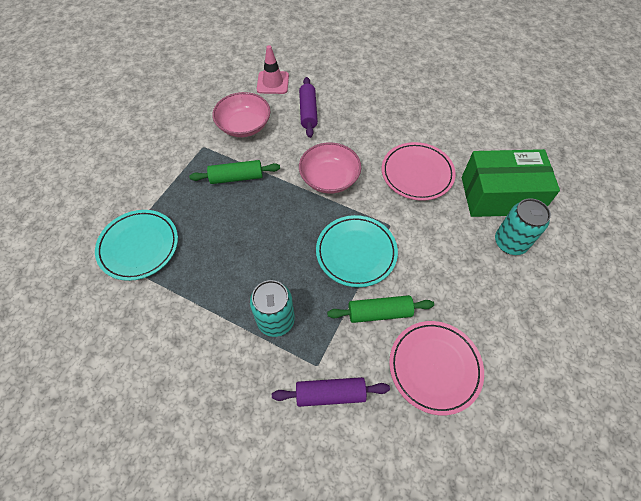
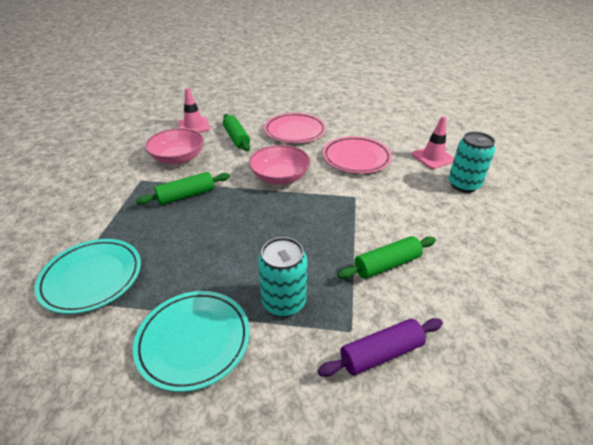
camera: 20 degrees left, 20 degrees down
(308, 112) = (236, 138): purple rolling pin -> green rolling pin
(356, 252) = (336, 224): turquoise plate -> turquoise plate (194, 341)
(434, 367) = (468, 294): pink plate -> pink plate (295, 131)
(500, 195) = (433, 157): green box -> pink traffic cone

